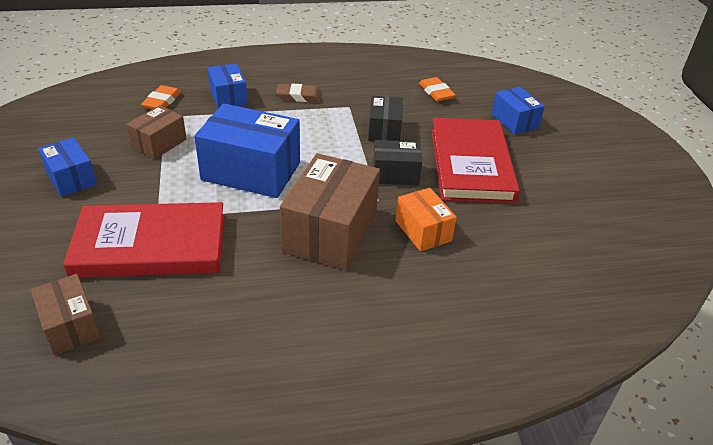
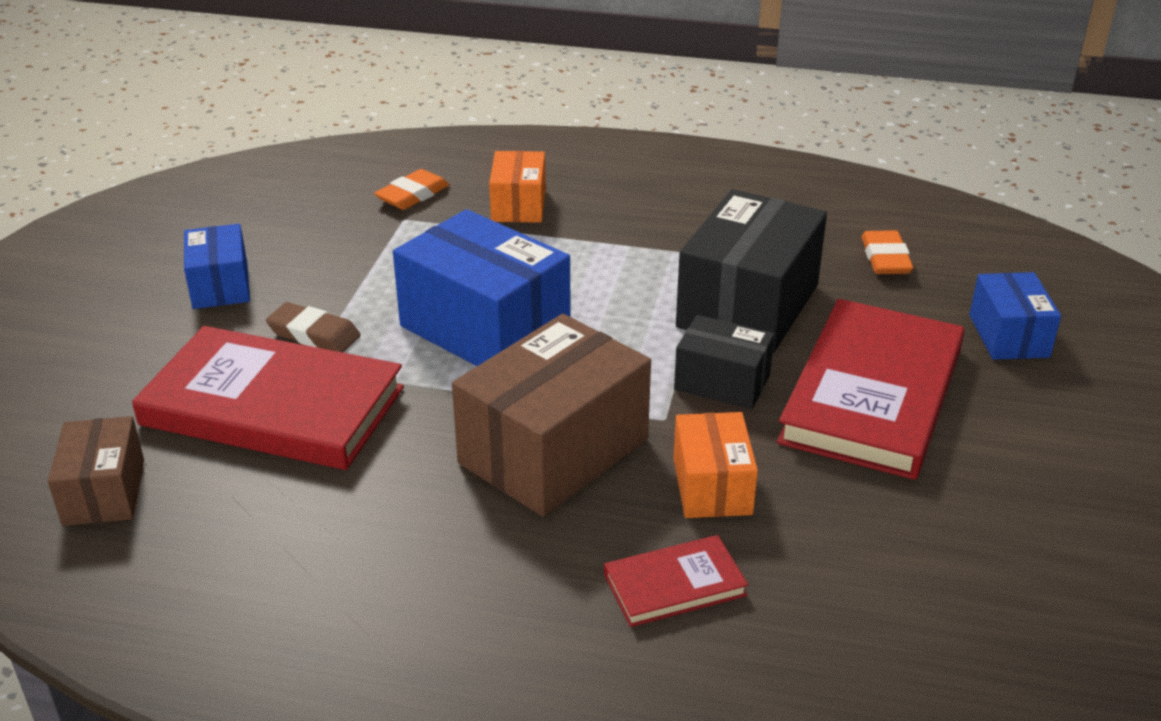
camera: 25 degrees right, 5 degrees down
(159, 143) = (372, 258): brown box -> none
(228, 97) = (518, 205): blue box -> orange box
(299, 96) = (634, 223): brown eraser -> brown eraser (314, 334)
(384, 130) = (748, 306): black box -> black box, size x1.80
(436, 289) = (674, 585): none -> red book

